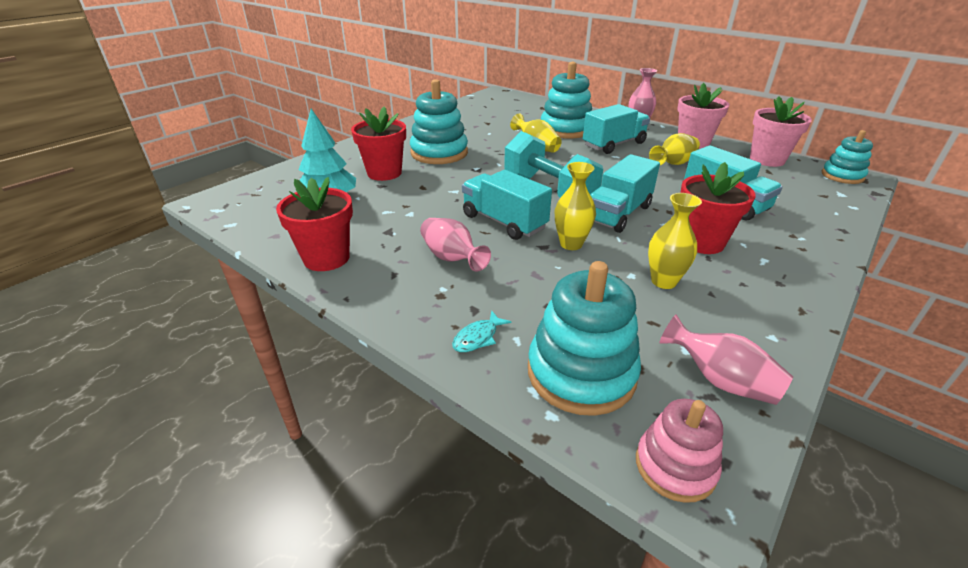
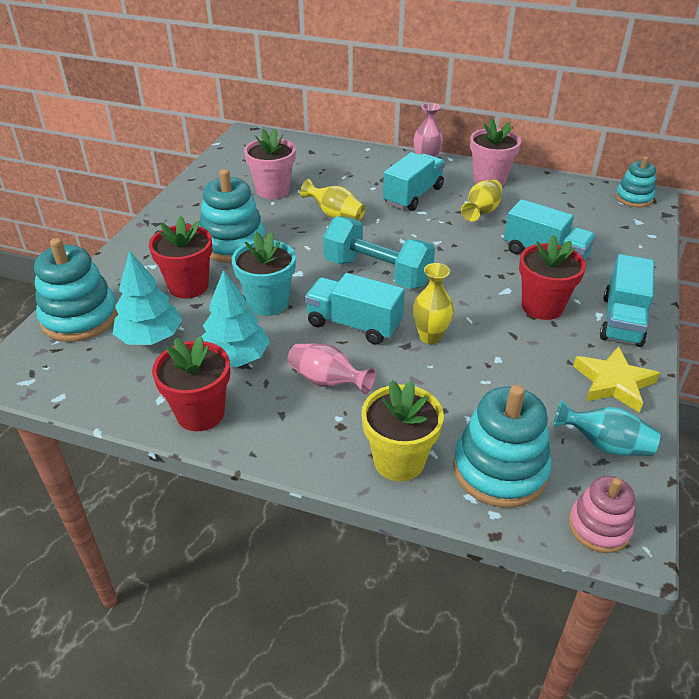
camera: 20 degrees left, 5 degrees up
(385, 225) = (236, 357): none -> turquoise tree
(439, 194) = (268, 303): none -> turquoise flower pot
(478, 337) = (399, 461): turquoise fish -> yellow flower pot
(565, 129) = (353, 182): turquoise stacking toy -> turquoise stacking toy (80, 318)
(618, 214) = (457, 289): turquoise truck -> turquoise truck (622, 320)
(663, 281) = (527, 359): yellow vase -> none
(720, 380) = (605, 445): pink vase -> turquoise vase
(756, 323) = (613, 383): none -> yellow star
(767, 160) = (564, 189): pink flower pot -> pink flower pot (273, 190)

